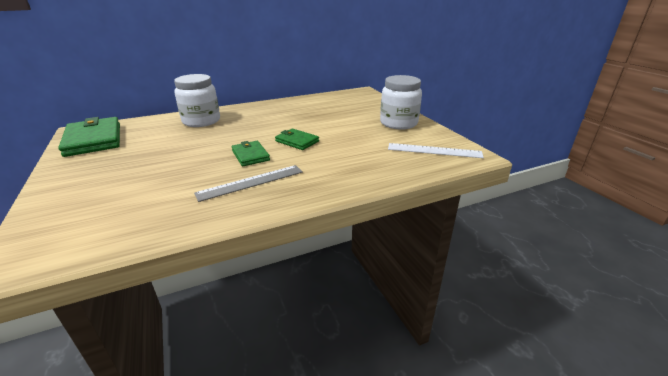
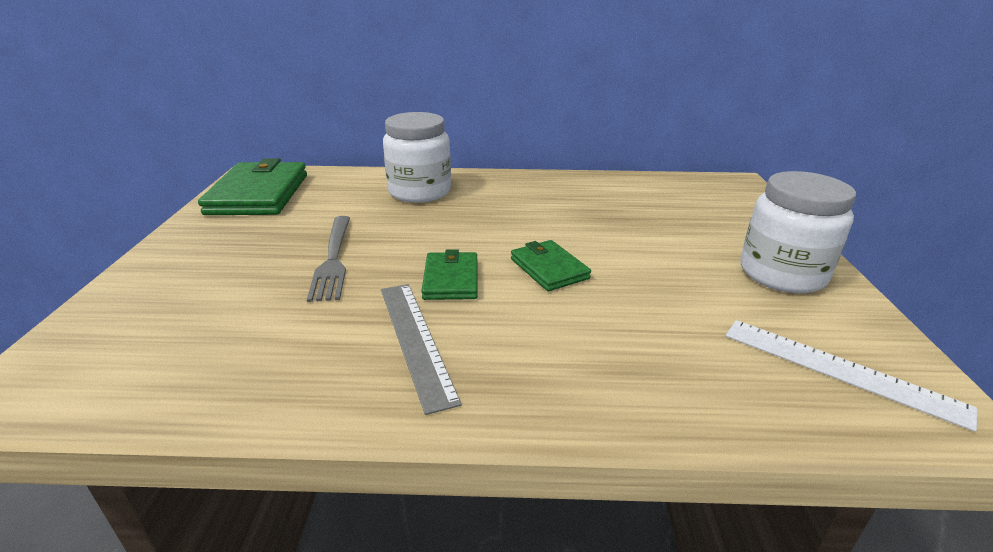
camera: 25 degrees right, 0 degrees up
(175, 161) = (333, 260): none -> grey fork
(251, 182) = (415, 340): grey ruler -> grey ruler turned 75 degrees clockwise

